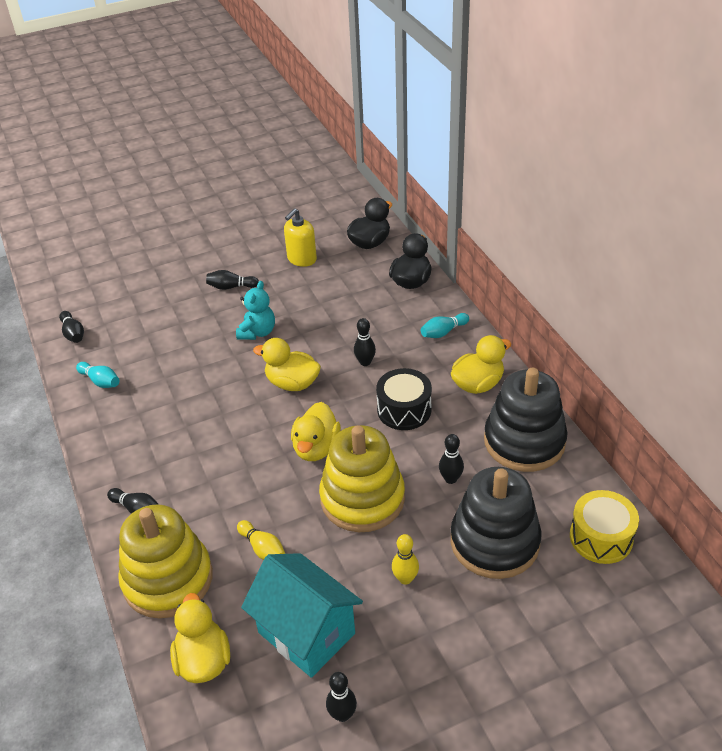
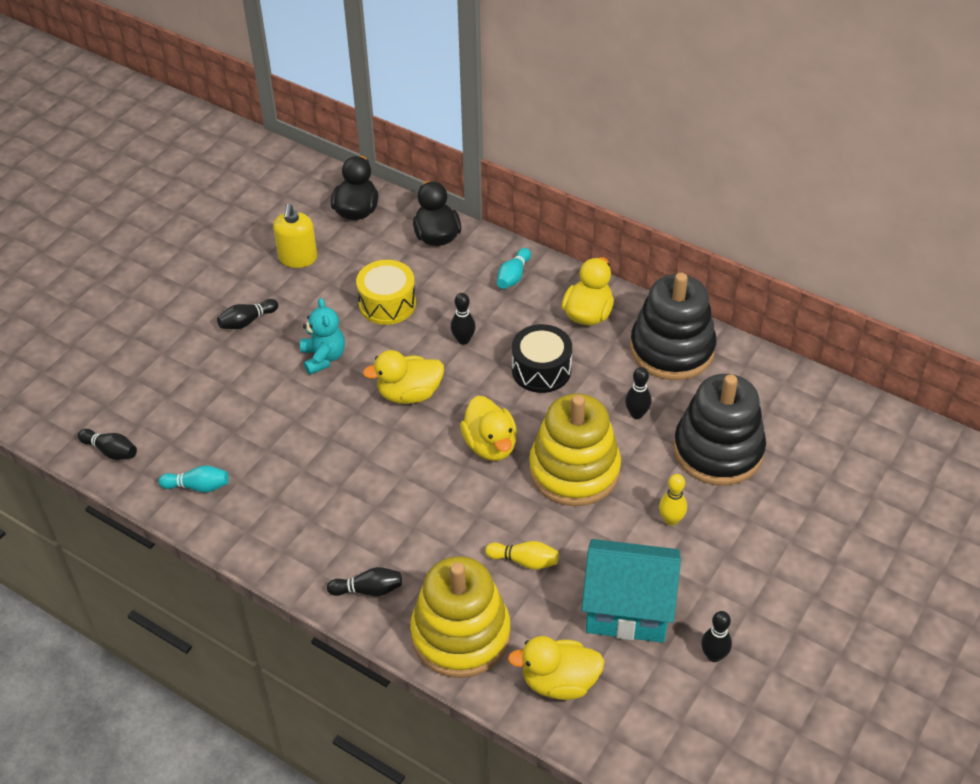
camera: 35 degrees left, 5 degrees up
(203, 660) = (559, 682): yellow duck -> yellow duck turned 45 degrees counterclockwise
(601, 537) = (798, 403): yellow drum -> yellow drum (387, 304)

